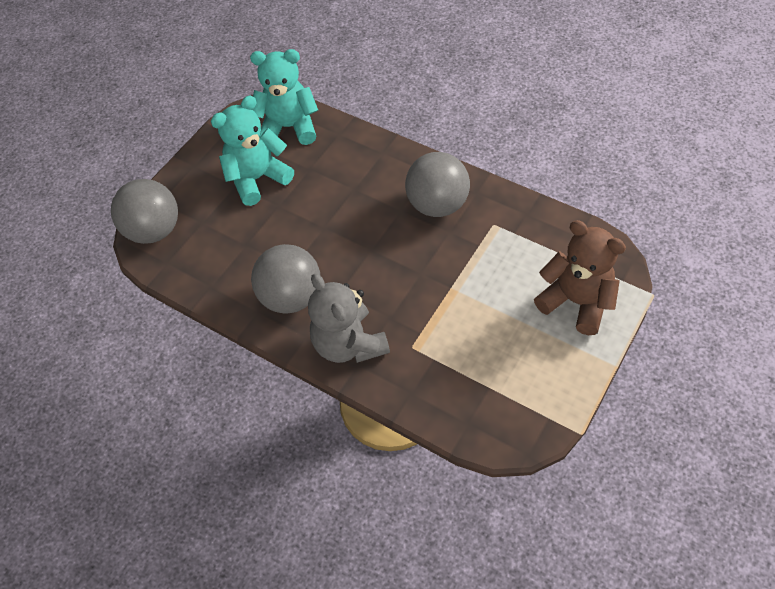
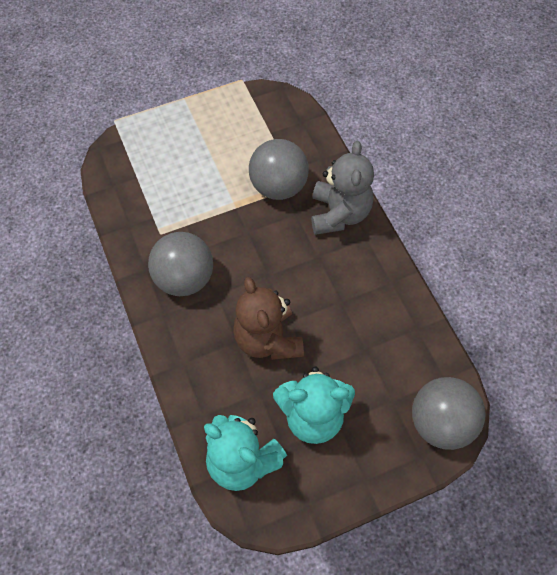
camera: 150 degrees left, 5 degrees up
(291, 297) = (357, 276): grey ball -> grey ball (278, 186)
(576, 301) = (165, 146): brown teddy bear -> brown teddy bear (268, 339)

